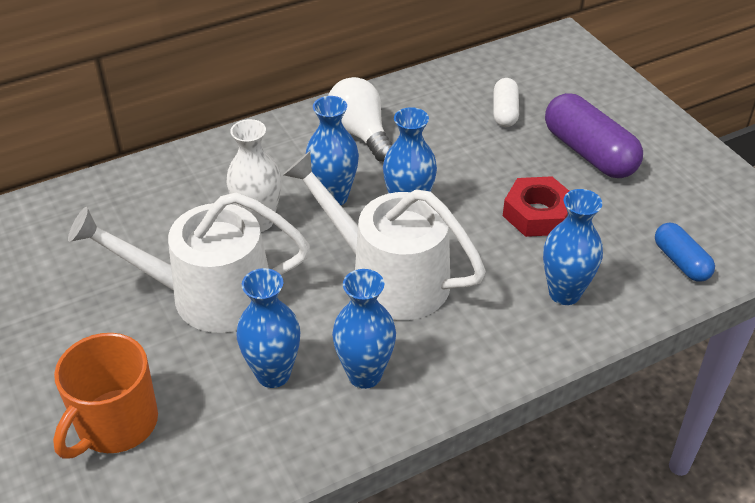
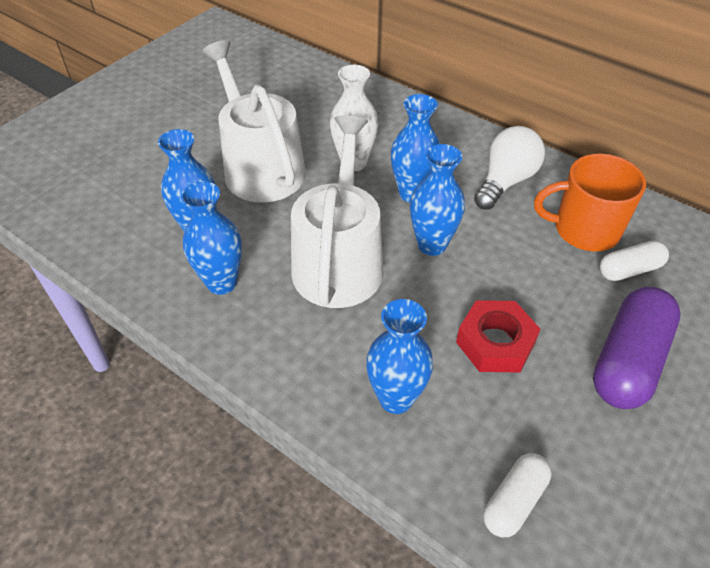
camera: 65 degrees right, 5 degrees up
(115, 424) = (122, 170): orange mug -> orange mug (584, 230)
(681, 261) = (514, 501): blue capsule -> white capsule

